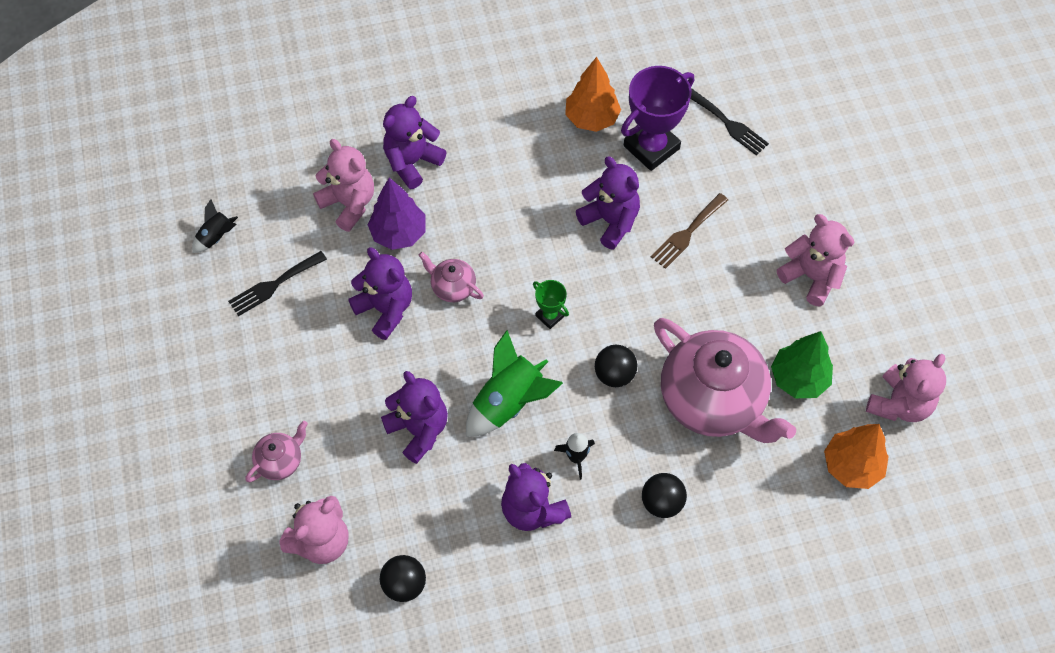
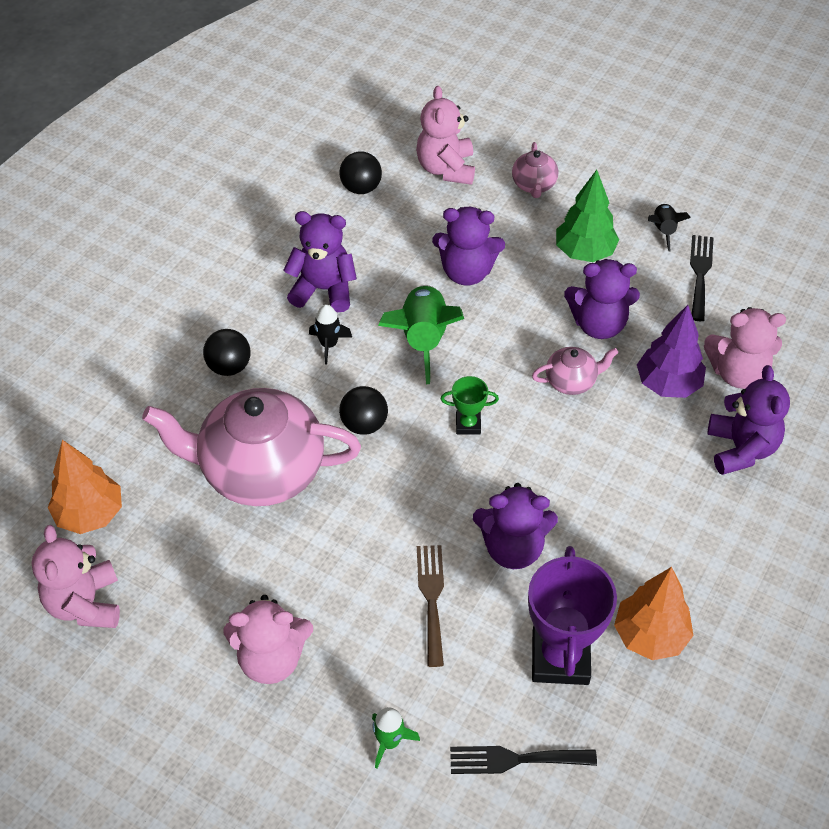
camera: 135 degrees right, 10 degrees down
(216, 237) = (789, 268): black rocket -> black rocket (663, 231)
(785, 183) = (389, 741): none -> green rocket
(798, 378) = (200, 549): green tree -> green tree (584, 252)

